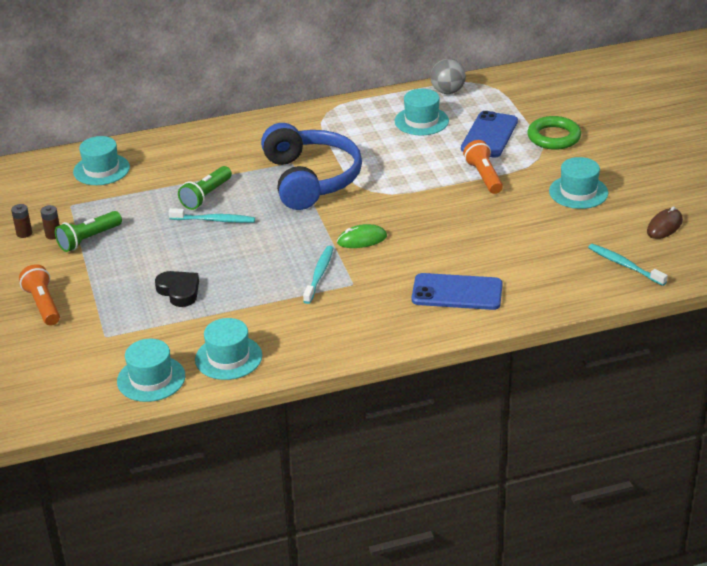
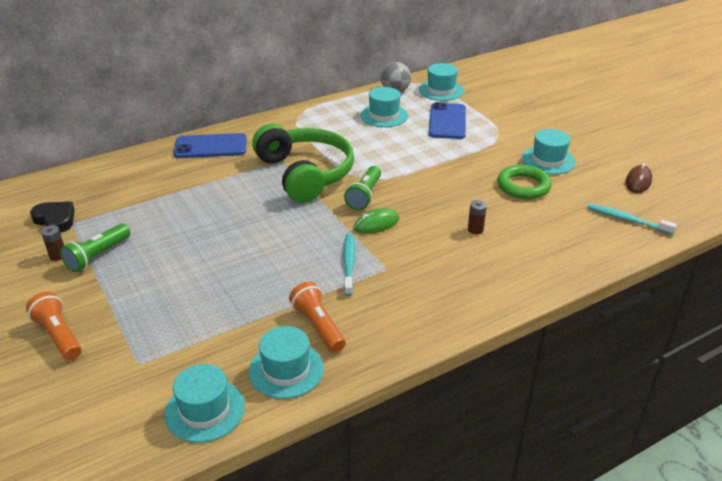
camera: 15 degrees left, 0 degrees up
(24, 233) = (25, 257): brown battery -> brown battery (475, 229)
(101, 170) = (97, 185): turquoise hat -> turquoise hat (441, 90)
(179, 291) = (209, 300): black heart -> black heart (55, 220)
(206, 196) = (209, 199): green flashlight -> green flashlight (364, 196)
(214, 220) = (225, 221): turquoise toothbrush -> none
(310, 179) = (305, 174): blue headphones -> green headphones
(457, 292) = (491, 265): blue phone -> blue phone (211, 147)
(484, 176) = (460, 155): orange flashlight -> orange flashlight (318, 326)
(554, 137) = (501, 118): green ring -> green ring (523, 186)

